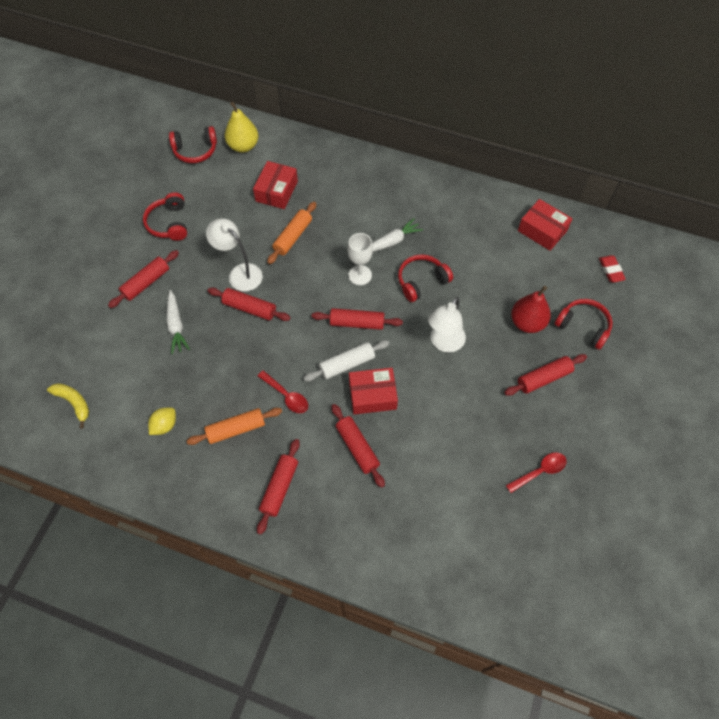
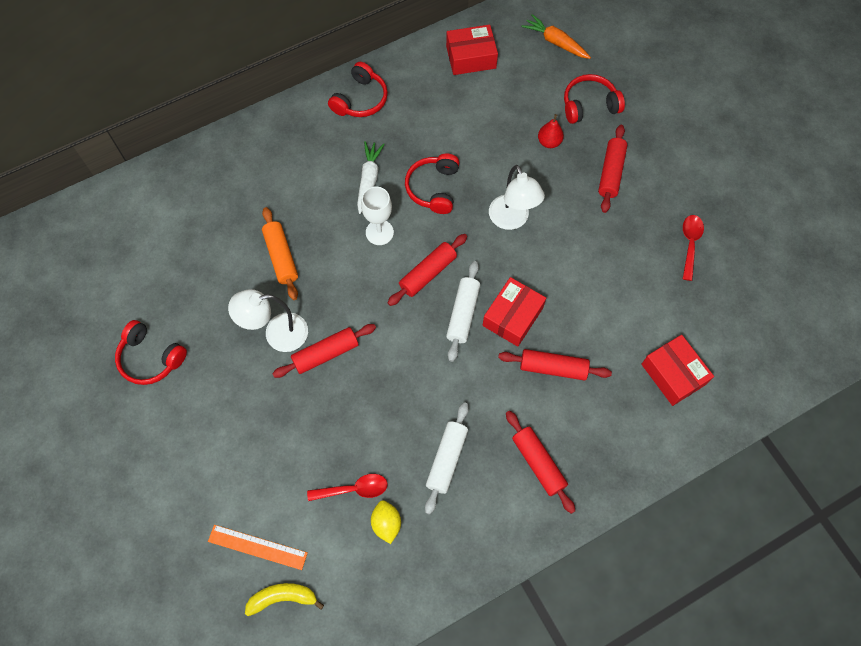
camera: 50 degrees left, 5 degrees up
(95, 365) = (257, 547): none -> orange ruler
(146, 283) = (203, 430): red rolling pin -> none
(176, 325) = (282, 435): white carrot -> none
(195, 150) = (82, 269): red headphones -> red headphones (360, 99)
(236, 429) = (447, 459): orange rolling pin -> white rolling pin
(243, 146) = (125, 221): yellow pear -> none
(276, 191) = (213, 232): red box -> red box (673, 374)
(286, 396) = (450, 389): red spoon -> red spoon (354, 489)
(527, 323) = (549, 142): red pear -> red pear, size x0.60
(611, 270) = (555, 42): red eraser -> orange carrot

